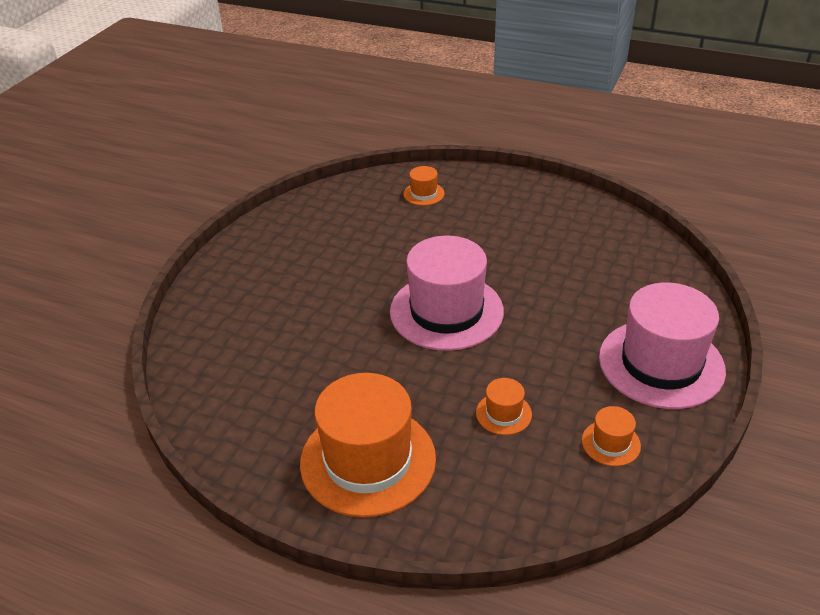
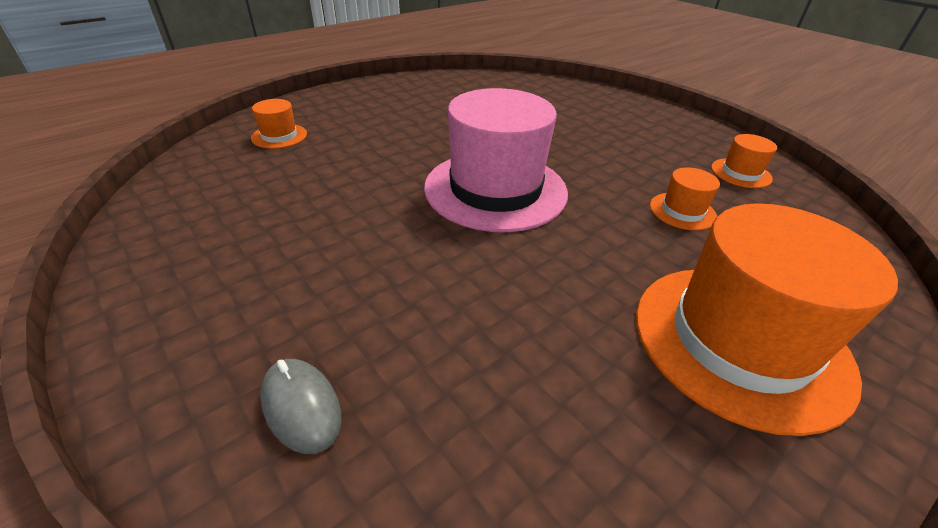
camera: 65 degrees left, 0 degrees up
(226, 318) = (301, 407): none -> grey mouse
(661, 363) = (647, 122): pink hat -> none

